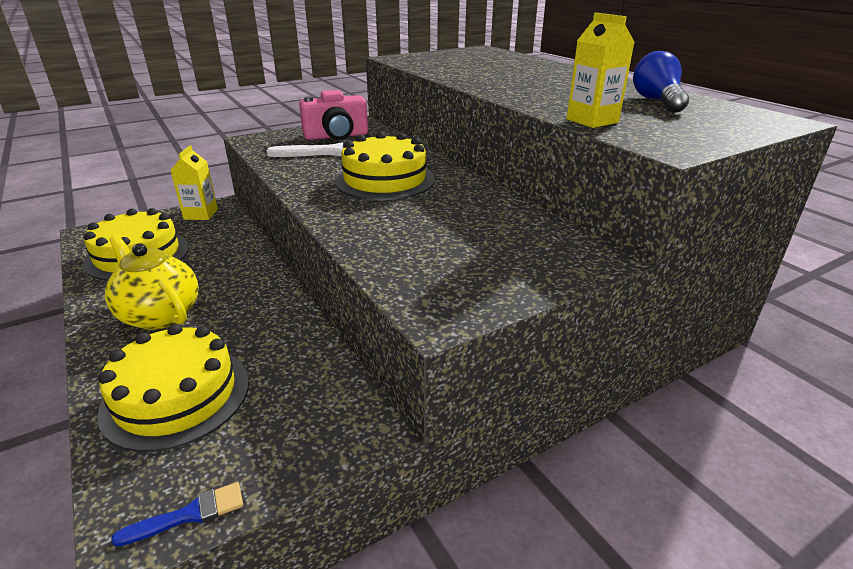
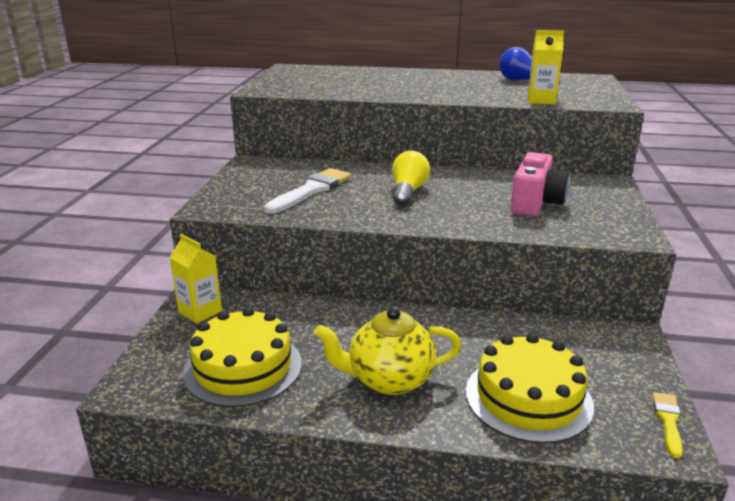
camera: 50 degrees left, 5 degrees down
(189, 514) = (668, 421): blue brush -> yellow brush
(336, 136) = (272, 179): pink camera -> pink camera (535, 203)
(385, 180) = (408, 192): yellow cake -> yellow light bulb

